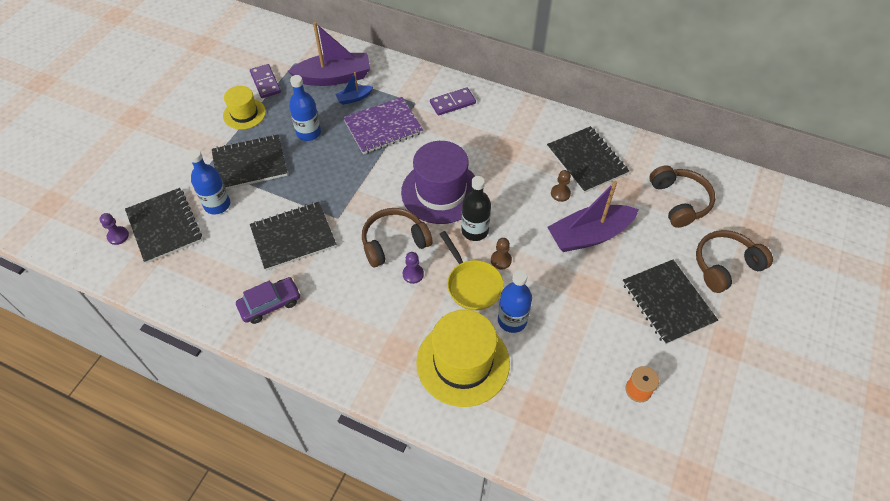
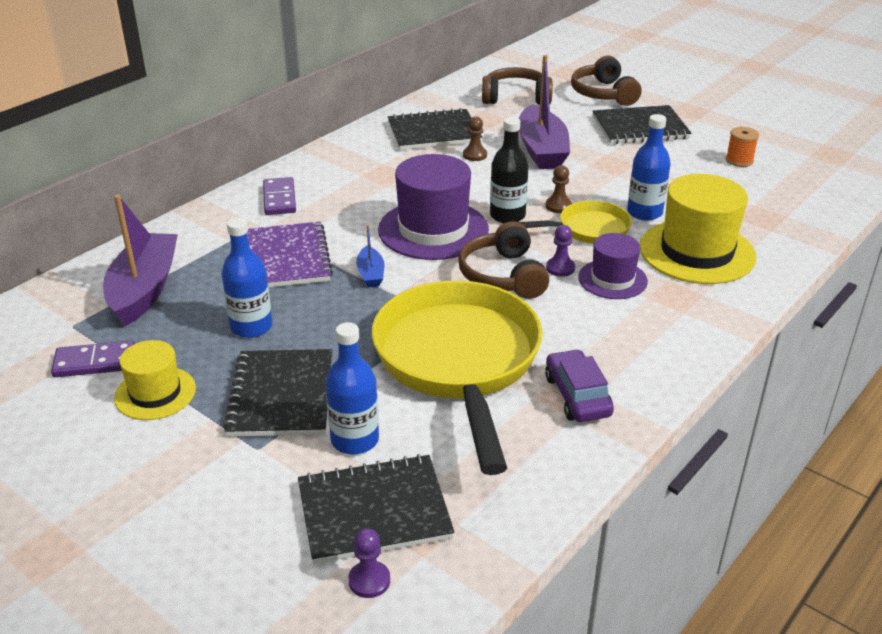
camera: 75 degrees left, 20 degrees down
(293, 237) = (459, 362): black notebook -> yellow pan
(354, 98) = (207, 276): blue boat -> blue boat (371, 274)
(407, 308) = (612, 279): none -> purple hat

